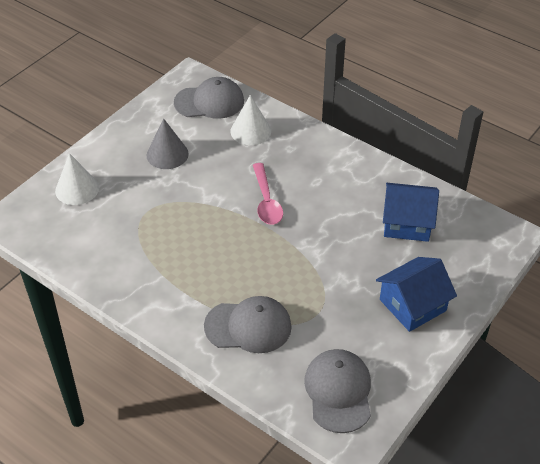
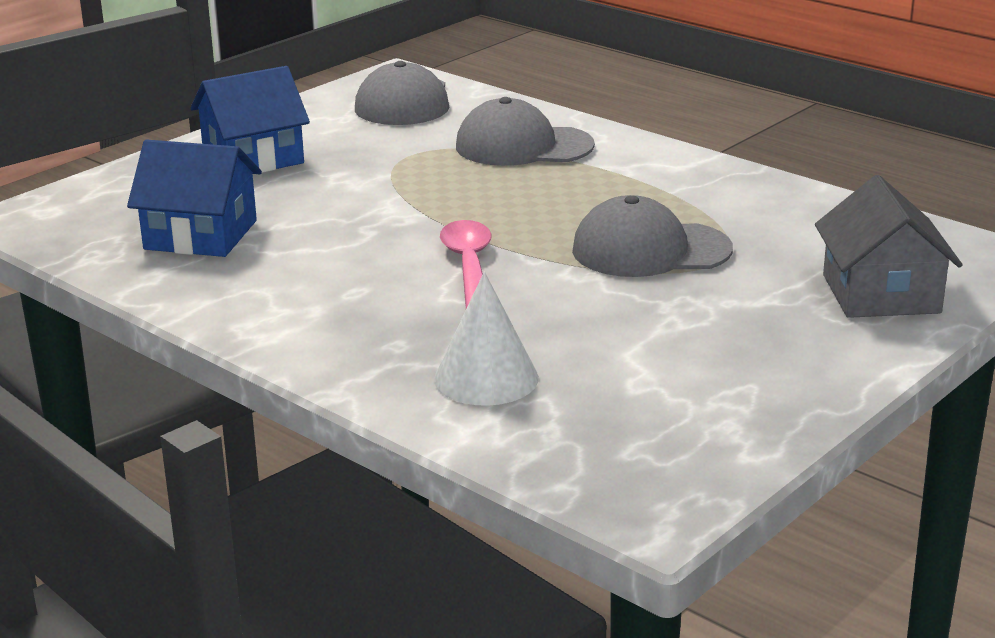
camera: 175 degrees left, 20 degrees down
(77, 189) = (881, 294): white cone -> grey house
(167, 154) = (691, 342): grey cone -> none
(209, 102) = (593, 443): grey cap -> grey cap (650, 250)

